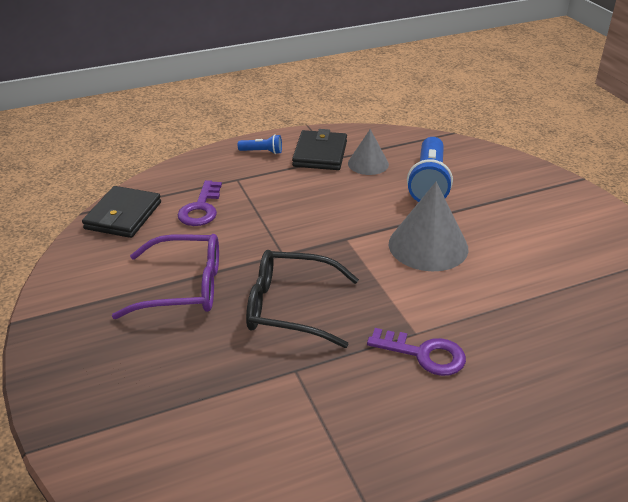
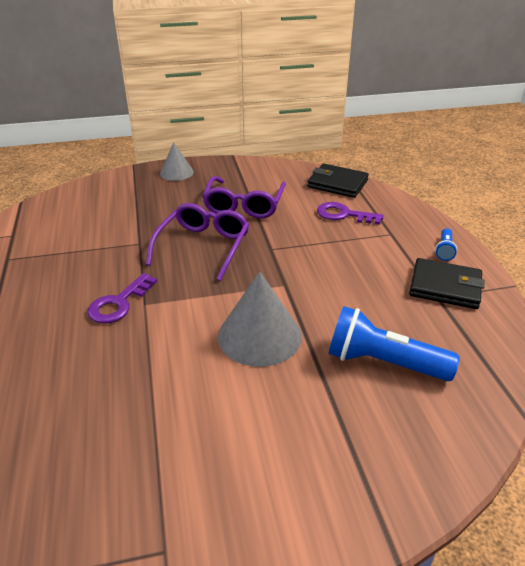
camera: 100 degrees right, 0 degrees up
(291, 307) = (203, 247): black glasses -> purple glasses
(368, 164) = (426, 319): grey cone -> grey cone (176, 172)

